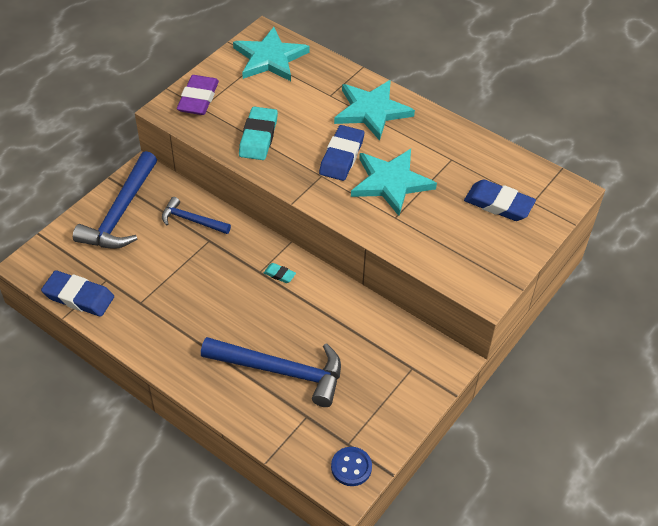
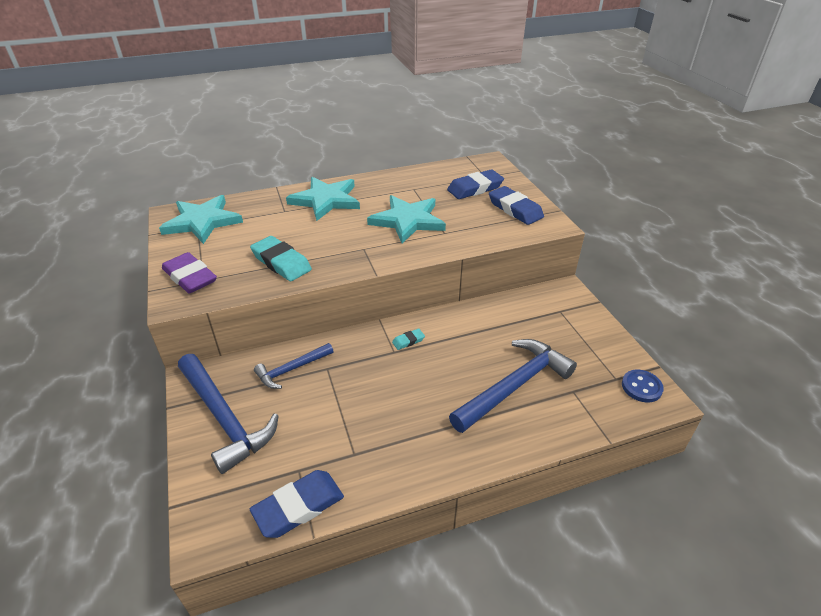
camera: 55 degrees left, 10 degrees down
(341, 156) = (355, 231): blue eraser -> blue eraser (515, 209)

